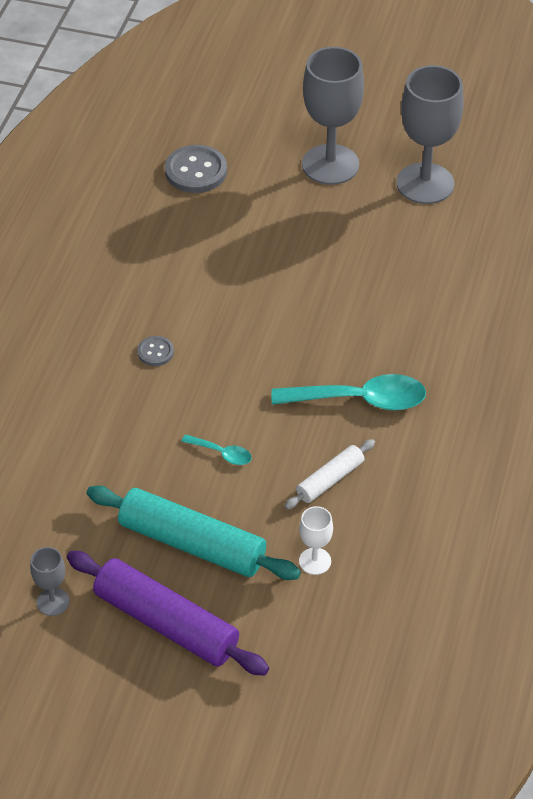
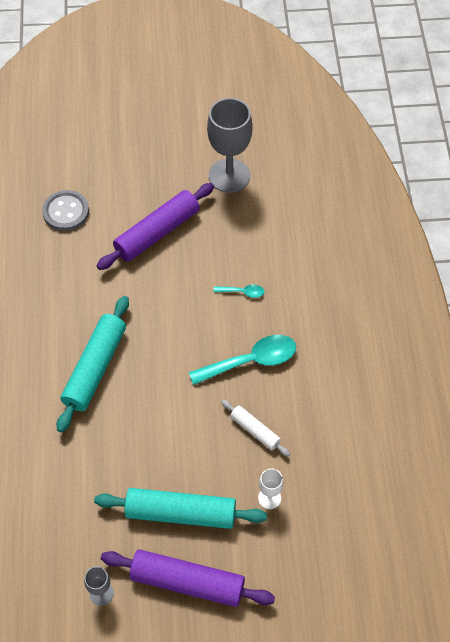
camera: 20 degrees left, 10 degrees up
(155, 352) = (95, 368): grey button -> turquoise rolling pin
(222, 453) = (173, 434): turquoise spoon -> turquoise spoon (242, 292)
(301, 223) = (157, 232): none -> purple rolling pin
(330, 165) = (158, 179): grey goblet -> none
(330, 480) = (255, 431): white rolling pin -> white rolling pin turned 75 degrees counterclockwise

